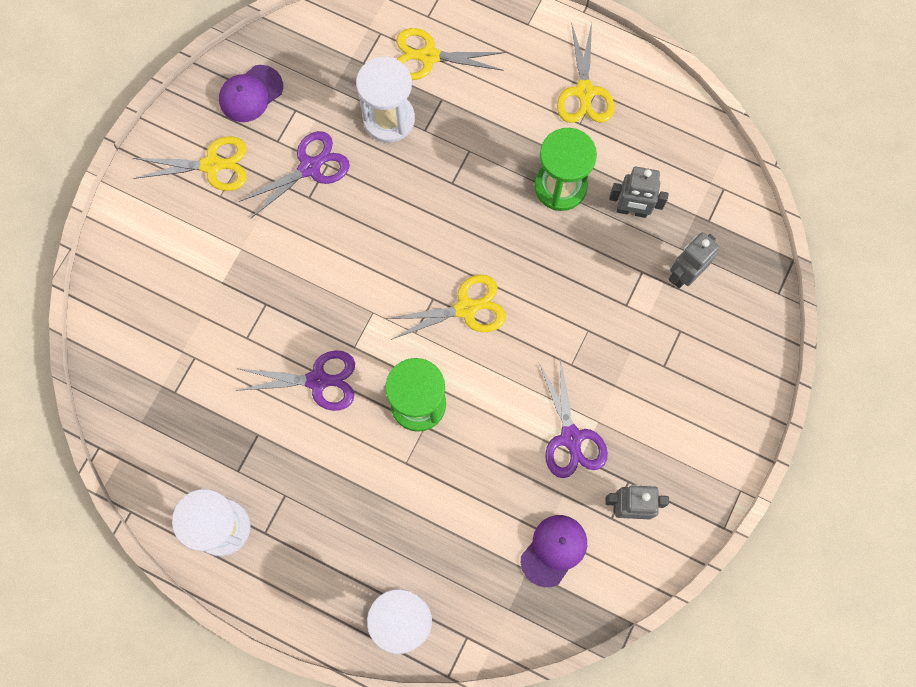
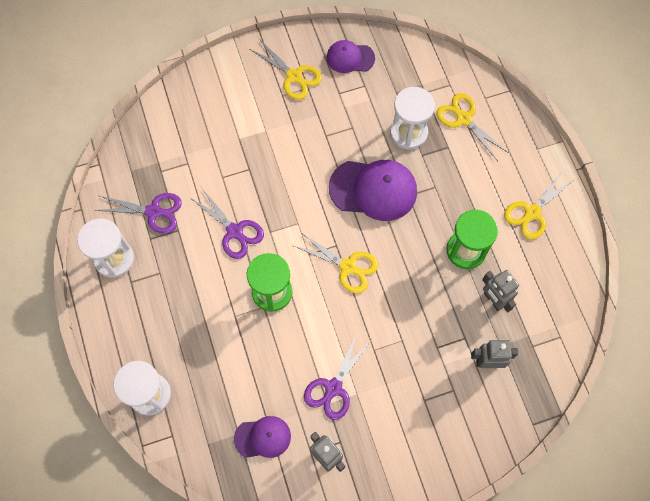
camera: 45 degrees right, 5 degrees down
(310, 167) = (342, 121): purple scissors -> purple scissors (153, 212)
(413, 209) = (373, 190): none -> purple cap

